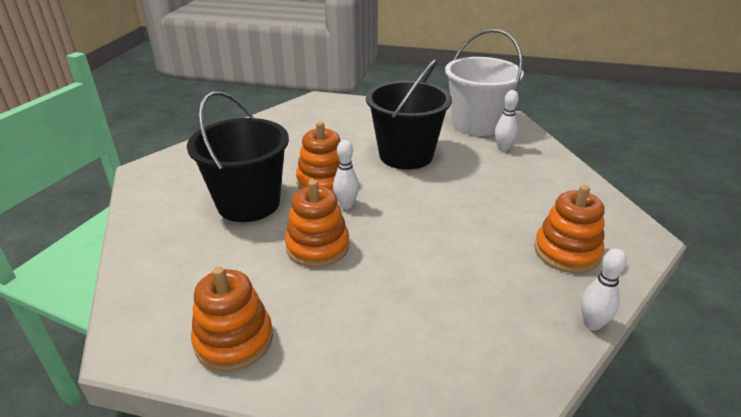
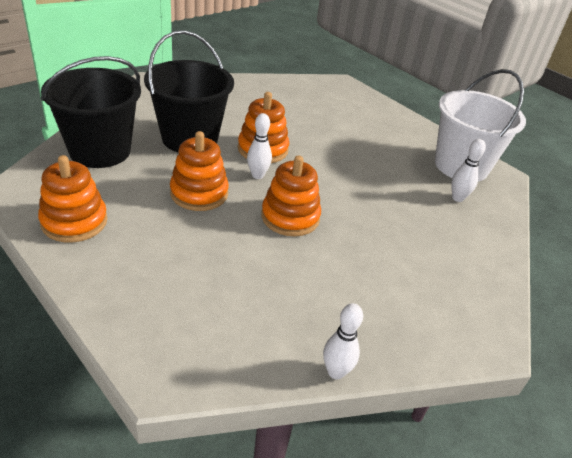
camera: 30 degrees right, 5 degrees up
(406, 155) = (357, 161): black bucket -> black bucket (100, 151)
(566, 252) = (394, 309): orange stacking toy -> orange stacking toy (290, 217)

